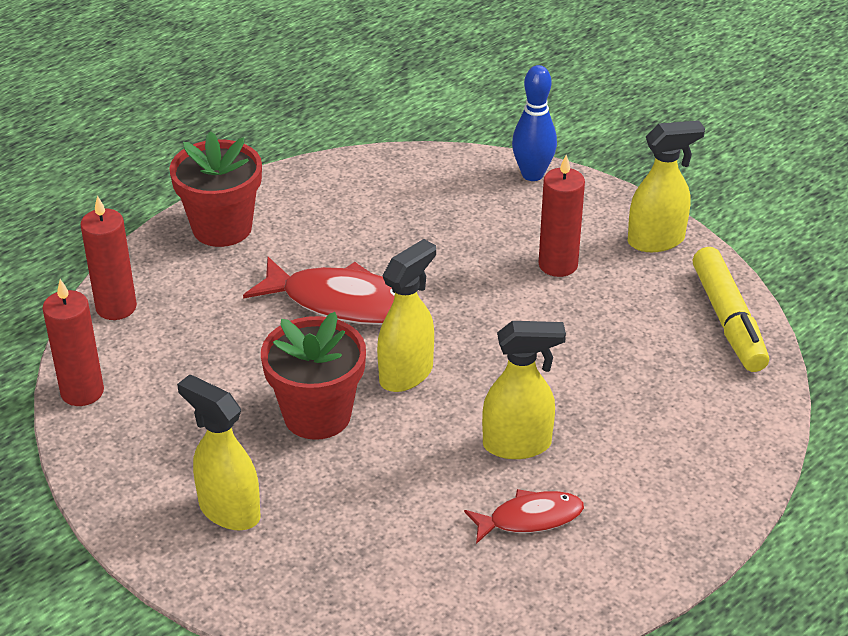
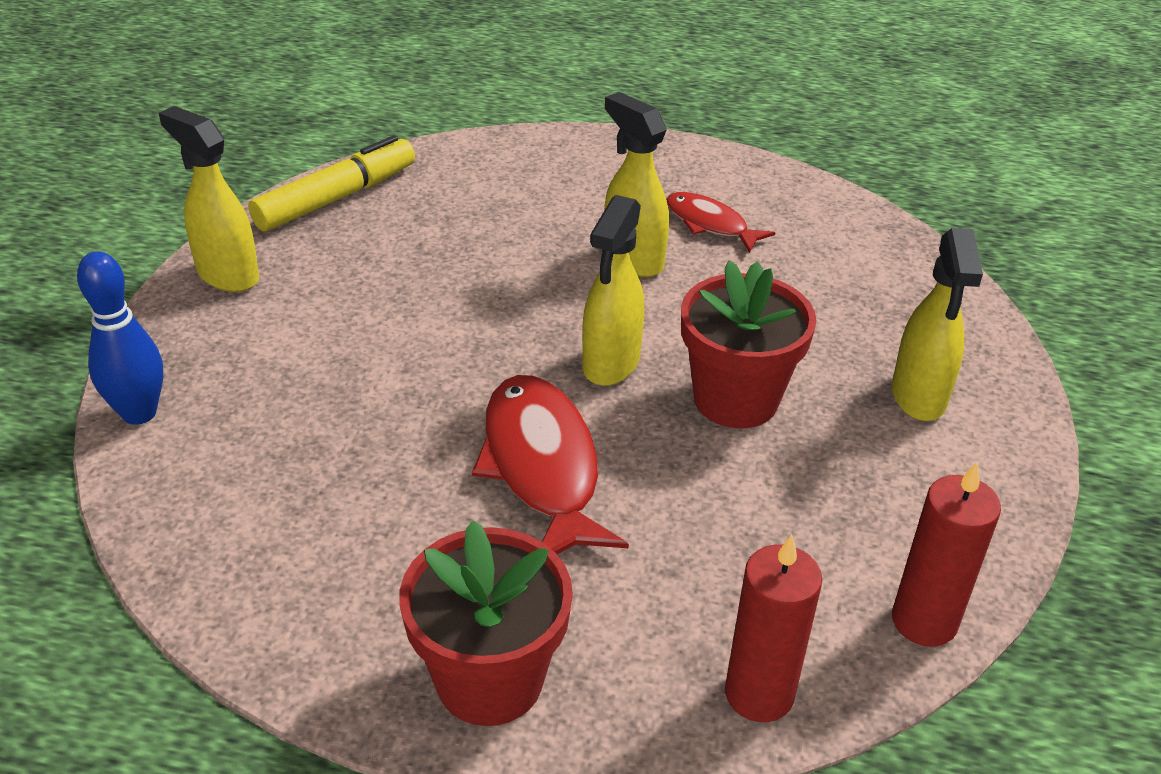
camera: 125 degrees left, 0 degrees up
(406, 374) = (610, 364): yellow spray bottle -> yellow spray bottle turned 75 degrees counterclockwise
(558, 265) = (327, 327): red candle -> none

